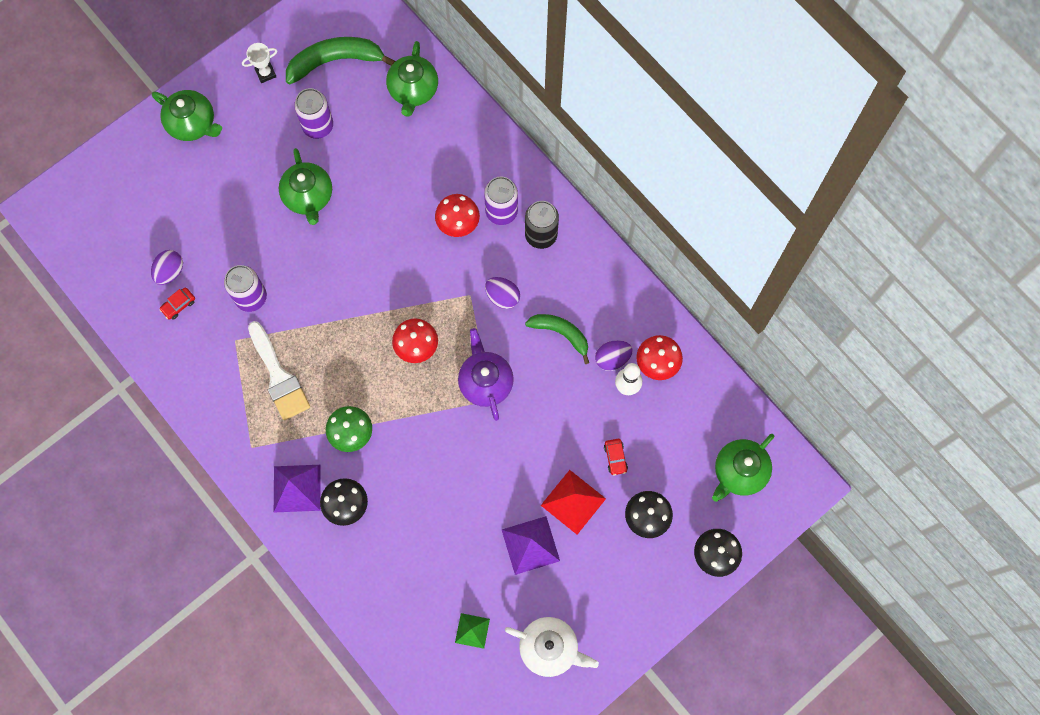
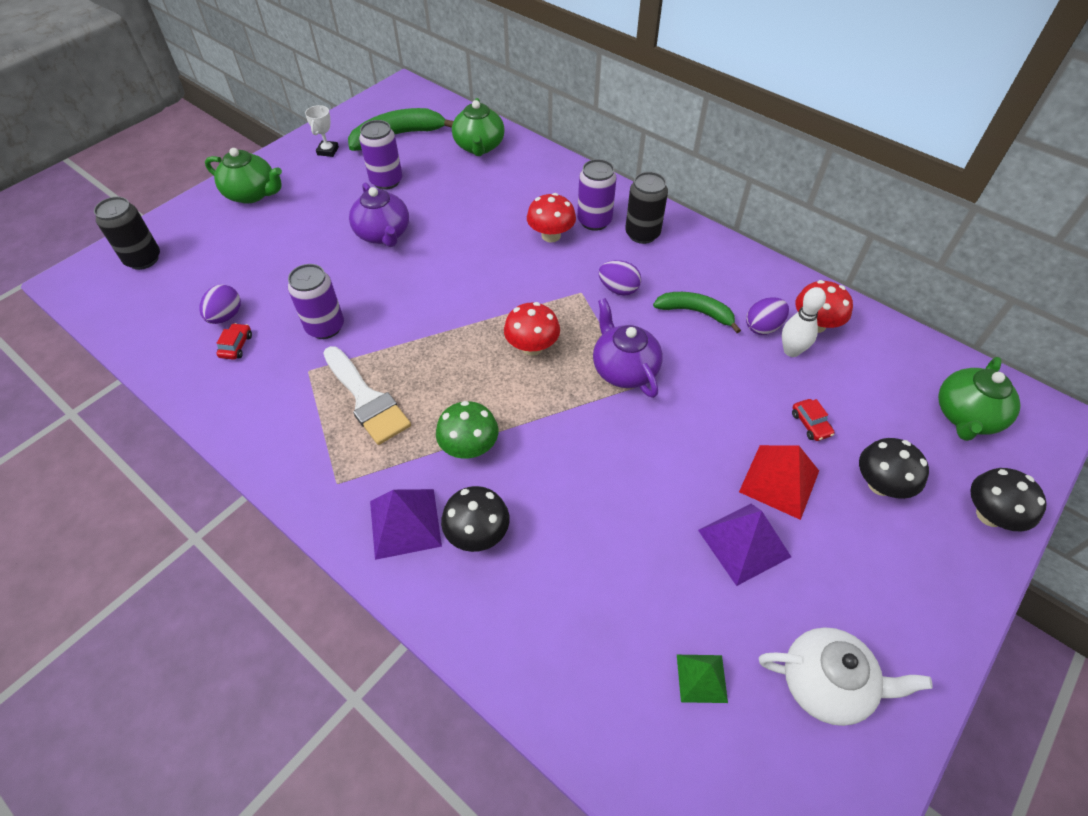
camera: 10 degrees left, 20 degrees down
(98, 193) = (143, 259): none -> black can
(178, 305) = (236, 346): red car -> red car turned 150 degrees clockwise
(265, 73) = (328, 151): white trophy -> white trophy turned 45 degrees counterclockwise
(308, 197) = (383, 234): green teapot -> purple teapot

